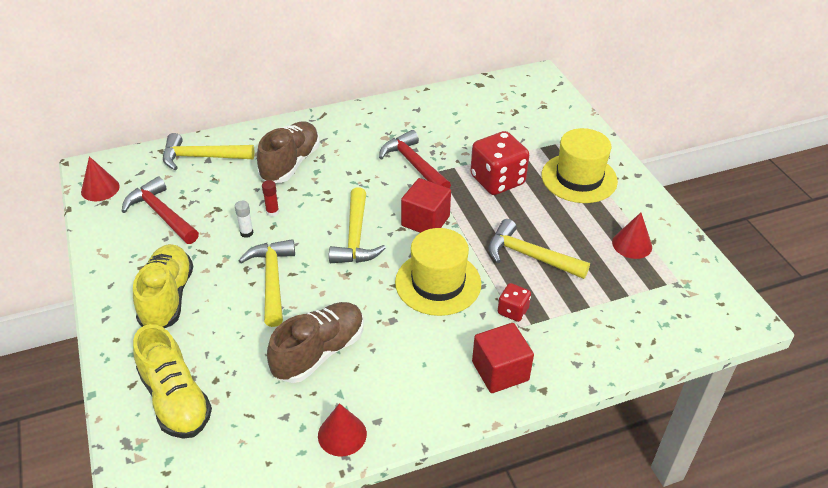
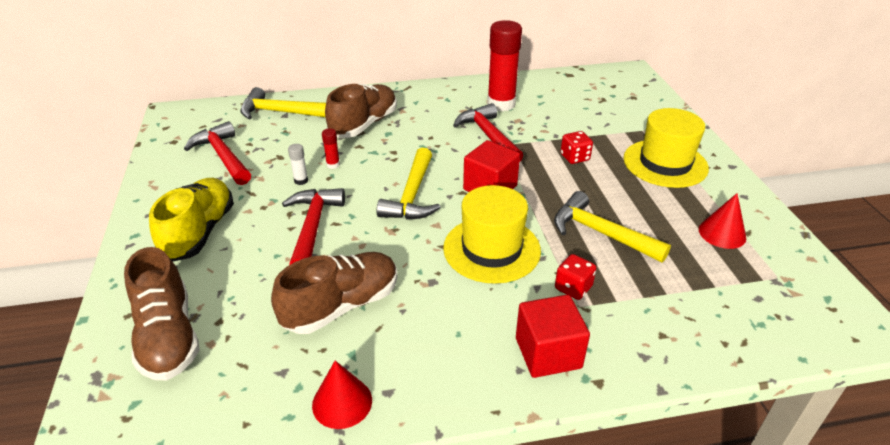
camera: 10 degrees right, 5 degrees down
(100, 189) = (174, 130): red cone -> none
(175, 399) = (168, 336): yellow shoe -> brown shoe
(272, 280) = (313, 227): yellow hammer -> red hammer
(419, 126) = (501, 104): none -> red glue stick
(497, 180) = (574, 157): red dice -> red dice, size x0.51

